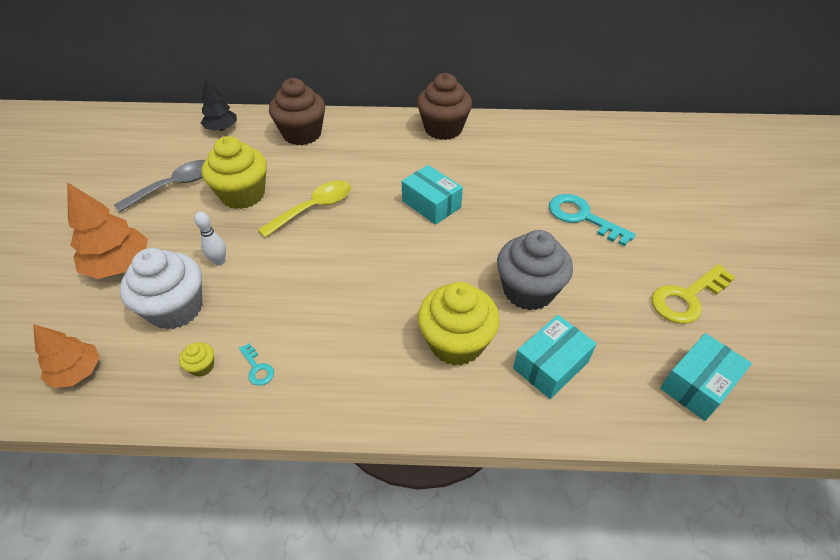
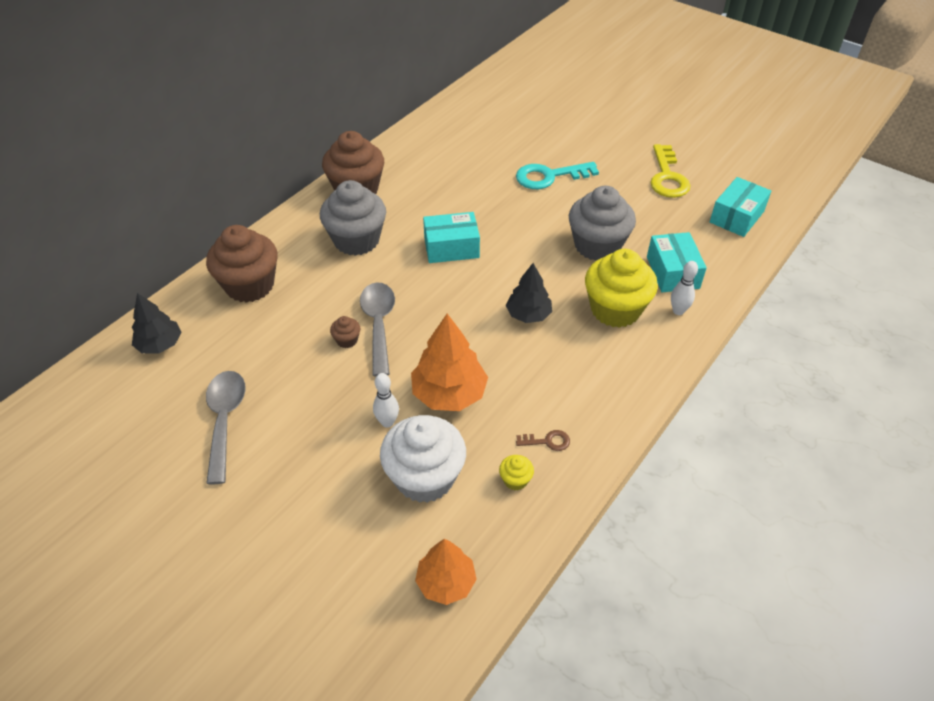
camera: 55 degrees left, 0 degrees up
(119, 265) = (315, 507): orange tree -> orange tree (449, 393)
(243, 195) = (302, 369): yellow cupcake -> none
(257, 368) = (547, 441): turquoise key -> brown key
(286, 201) = (347, 340): none -> brown cupcake
(314, 208) = (379, 324): yellow spoon -> grey spoon
(390, 155) = (356, 240): none -> grey cupcake
(396, 285) = (528, 314): none -> black tree
(499, 394) = (678, 311): none -> white bowling pin
(698, 385) = (736, 217): turquoise box -> turquoise box turned 45 degrees clockwise

